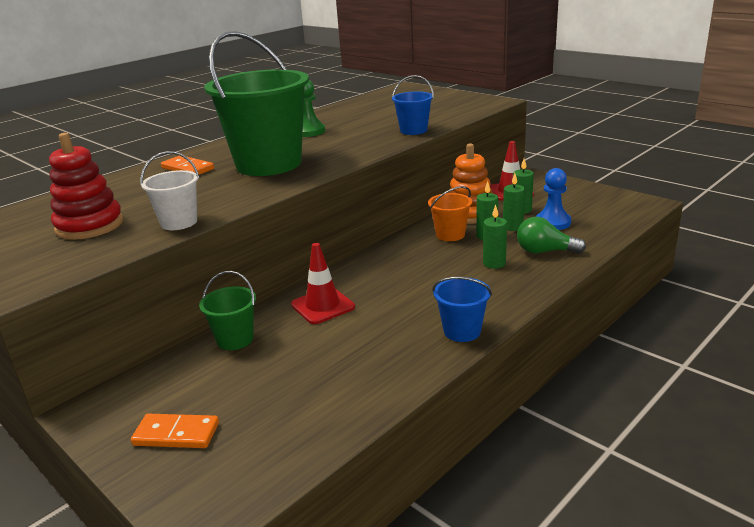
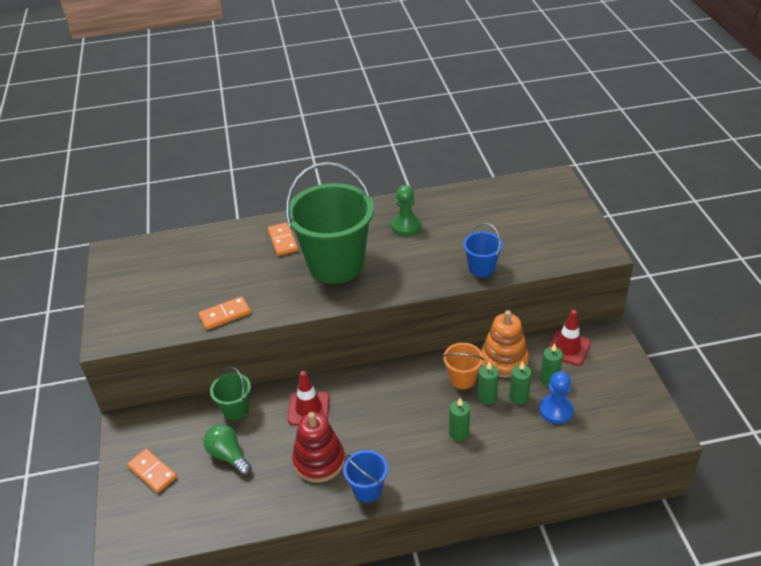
camera: 35 degrees right, 15 degrees up
(89, 226) = (178, 288): red stacking toy -> red stacking toy (319, 461)
(179, 222) = (225, 315): white bucket -> orange domino
(545, 251) = (510, 442): green light bulb -> green light bulb (228, 455)

